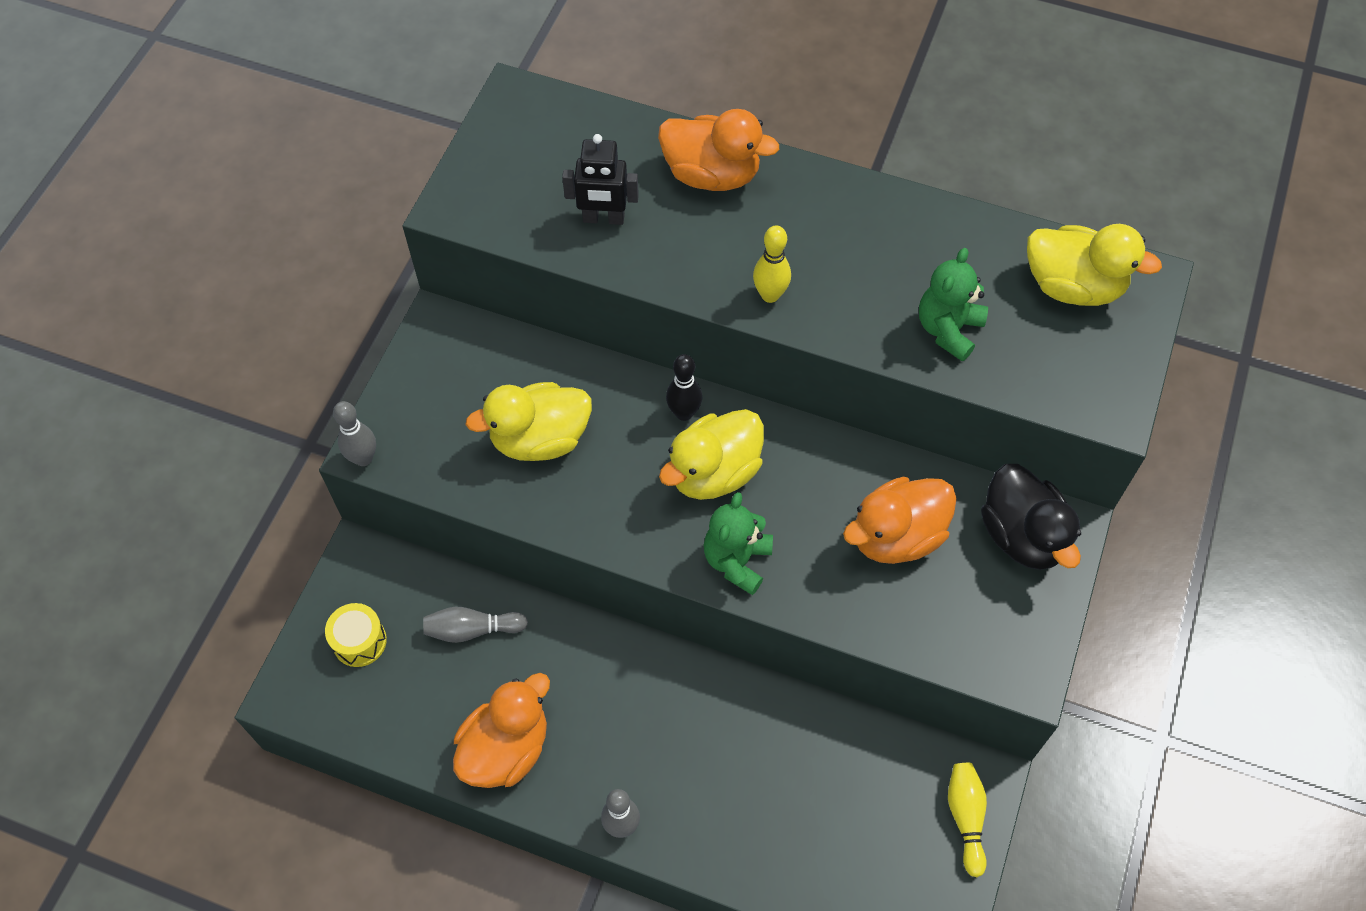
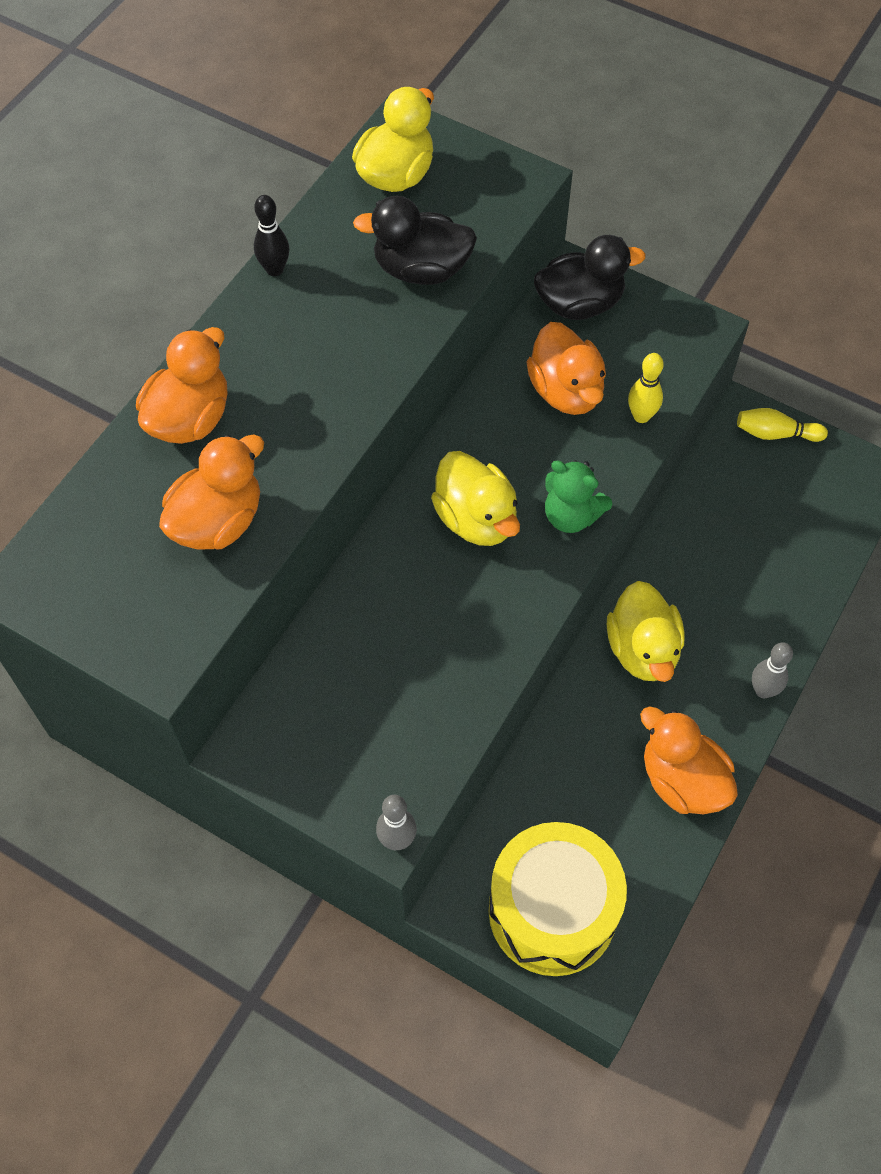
camera: 80 degrees left, 0 degrees up
(359, 641) = (552, 911): yellow drum -> yellow drum, size x2.29
(472, 629) = (555, 799): grey bowling pin -> none
(540, 439) = (408, 665): yellow duck -> yellow duck (642, 649)
(603, 218) = (218, 522): black robot -> orange duck
(684, 413) = (406, 534): black bowling pin -> black bowling pin (274, 269)
(770, 295) = (350, 395): yellow bowling pin -> yellow bowling pin (641, 416)
(948, 329) = (421, 269): green teddy bear -> black duck

